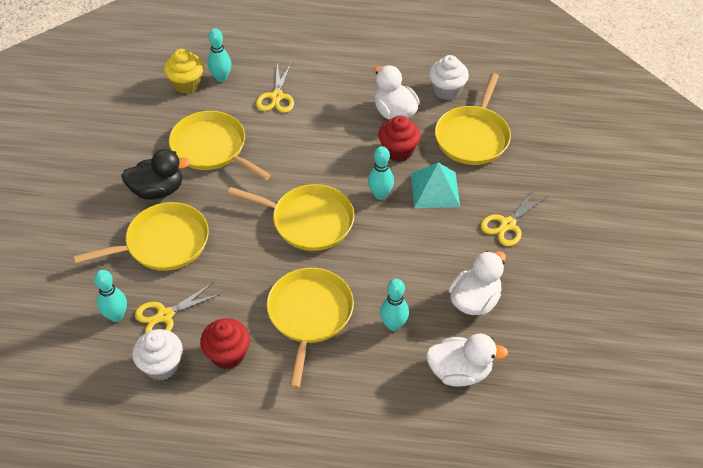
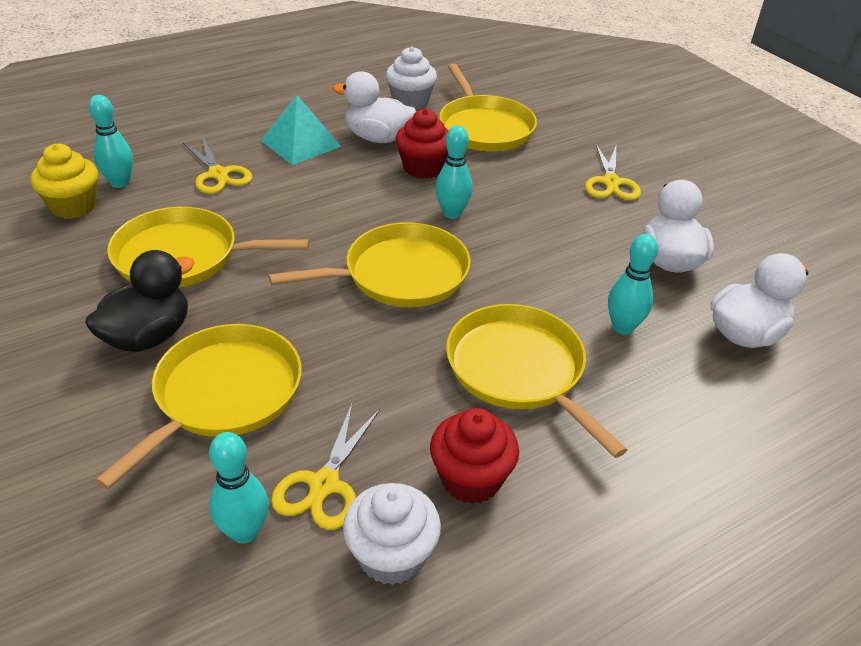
camera: 40 degrees left, 10 degrees down
(435, 189) = (504, 184): turquoise pyramid -> turquoise pyramid (300, 143)

